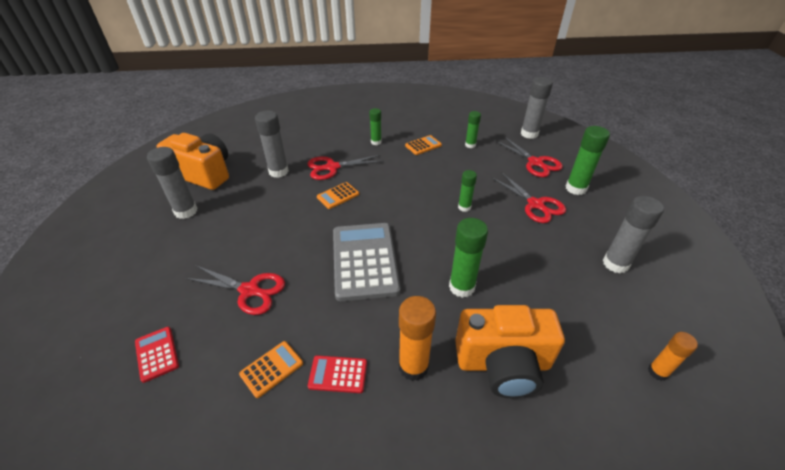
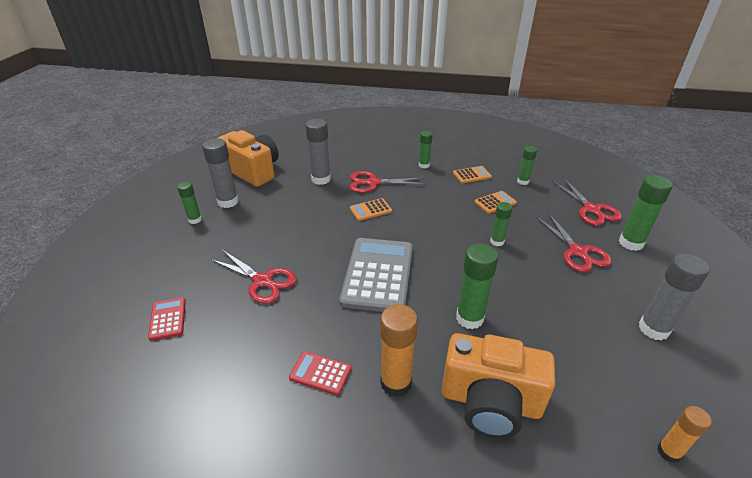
camera: 15 degrees right, 5 degrees down
(154, 237) = (195, 220): none -> green glue stick
(271, 369) = (261, 354): orange calculator -> orange calculator (495, 202)
(529, 134) = (593, 179): grey glue stick -> none

